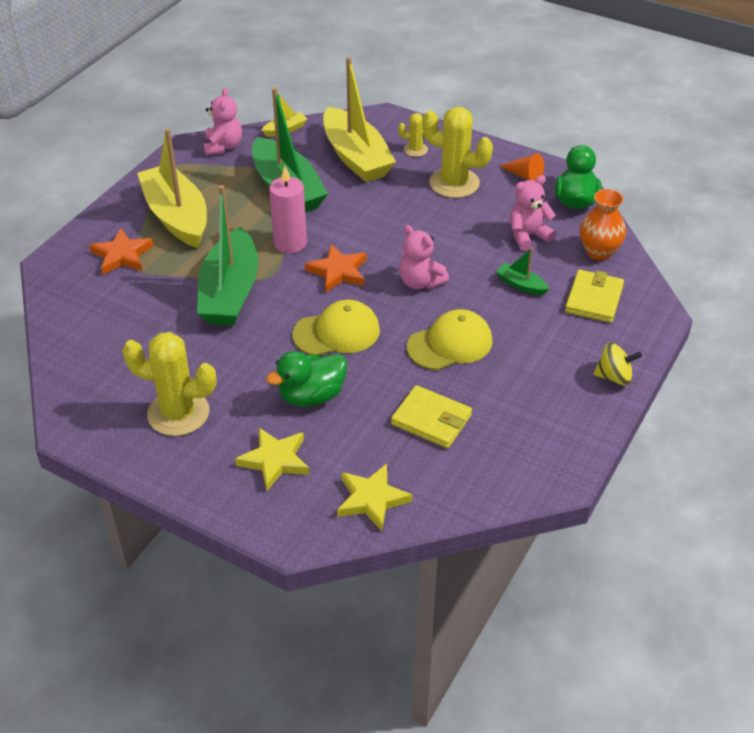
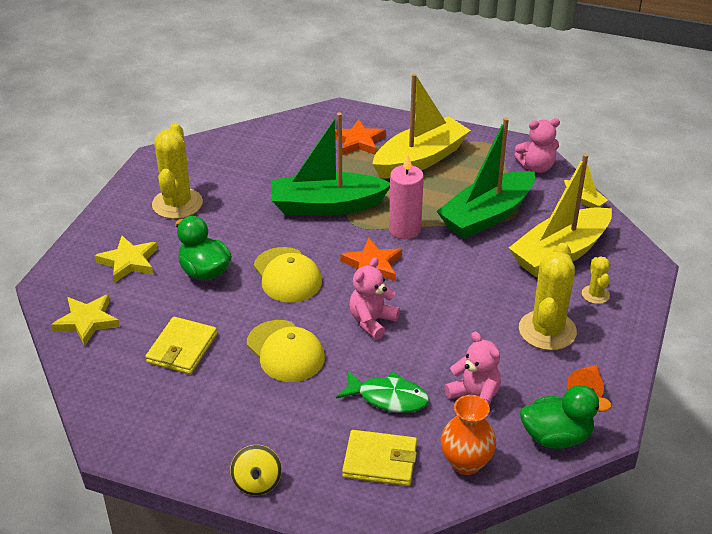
camera: 80 degrees right, 5 degrees down
(521, 285) = (388, 398): green boat -> green fish

